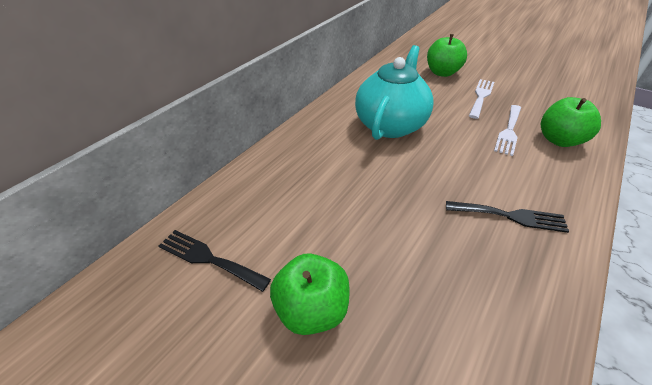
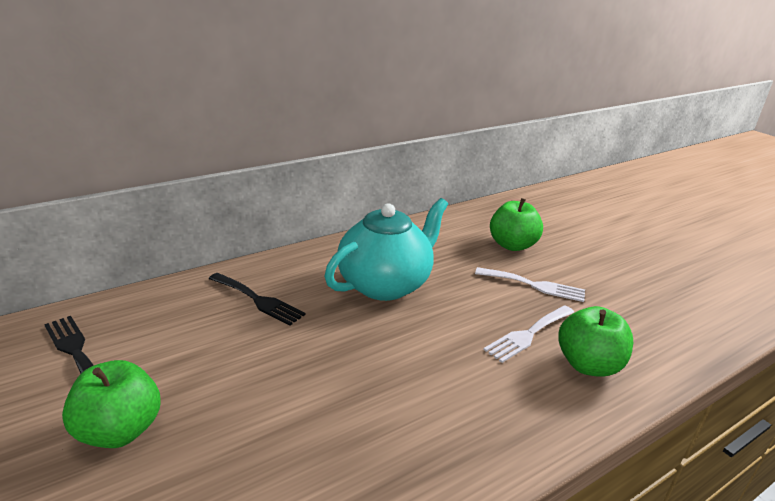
camera: 20 degrees right, 15 degrees down
(481, 96) = (534, 285): white fork -> white fork turned 60 degrees clockwise
(510, 216) = (425, 425): black fork -> black fork (258, 300)

